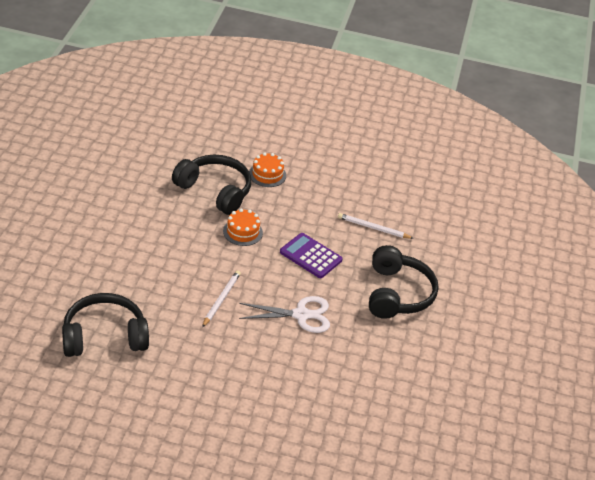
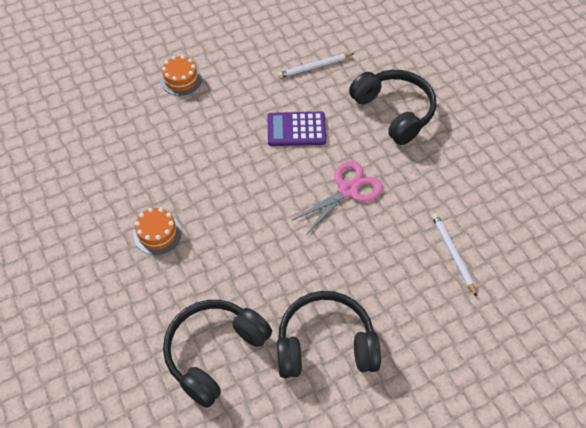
camera: 35 degrees left, 15 degrees up
(215, 191) = (154, 128): black headphones -> black headphones (325, 344)
(221, 299) = (272, 229): white pencil -> white pencil (452, 254)
(242, 232) = (219, 149): orange cake -> orange cake (157, 234)
(301, 315) = (348, 190): white scissors -> pink scissors

